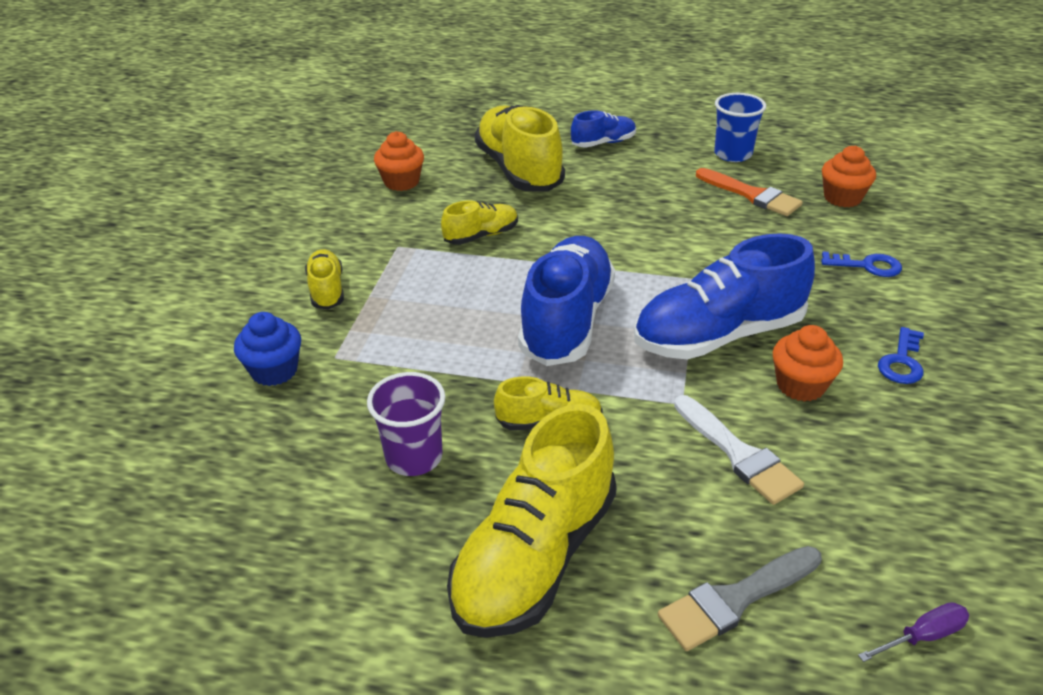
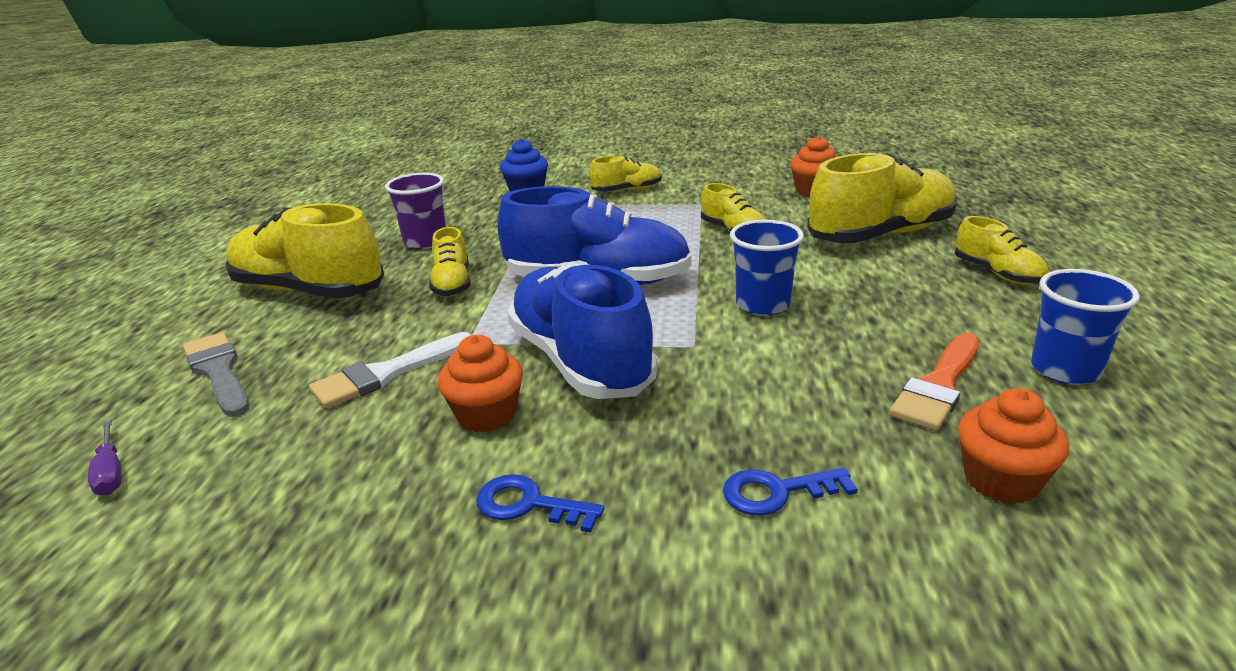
camera: 85 degrees right, 10 degrees down
(603, 143) = (997, 273): blue shoe -> yellow shoe
(634, 240) = (762, 305): none -> blue cup
(867, 266) = (777, 492): blue key -> blue key turned 75 degrees clockwise

